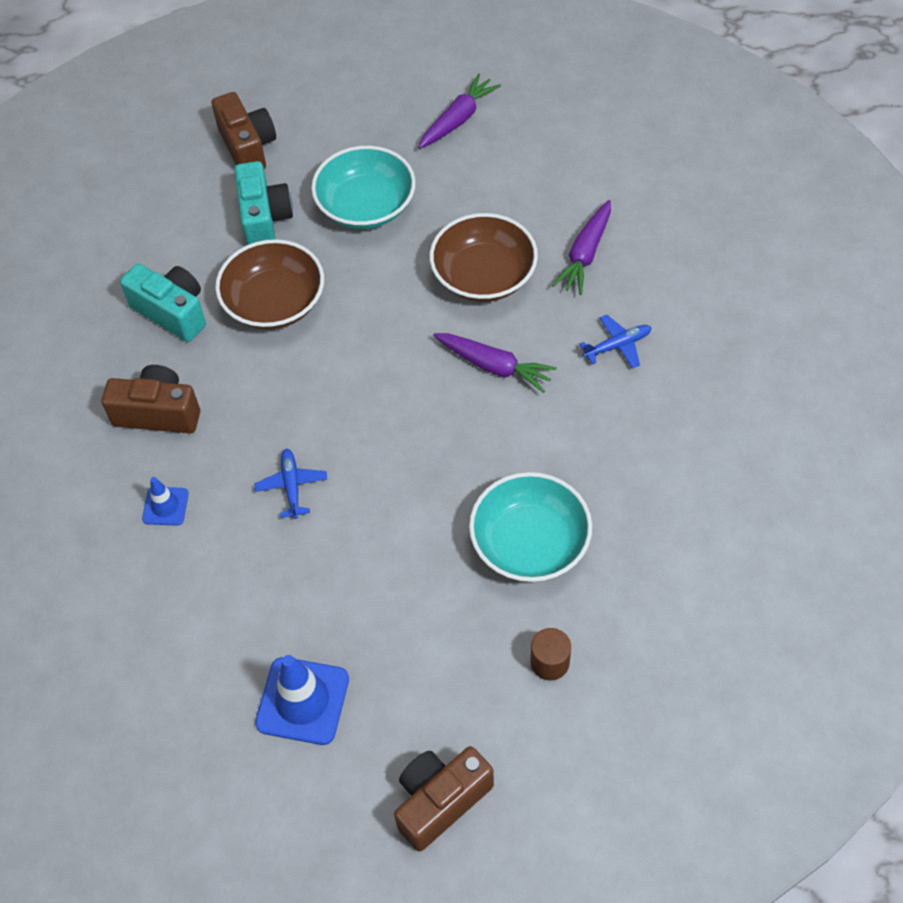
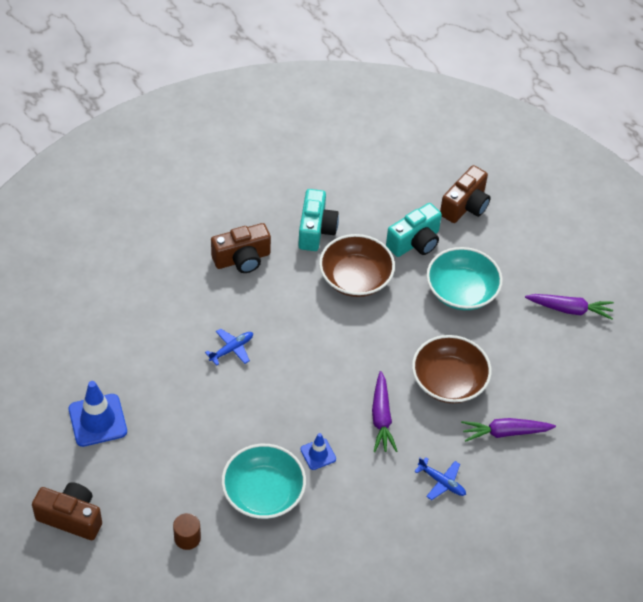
camera: 55 degrees right, 5 degrees down
(158, 413) = (242, 259): brown camera -> brown camera turned 90 degrees clockwise
(165, 506) = (183, 293): blue traffic cone -> blue traffic cone (318, 454)

